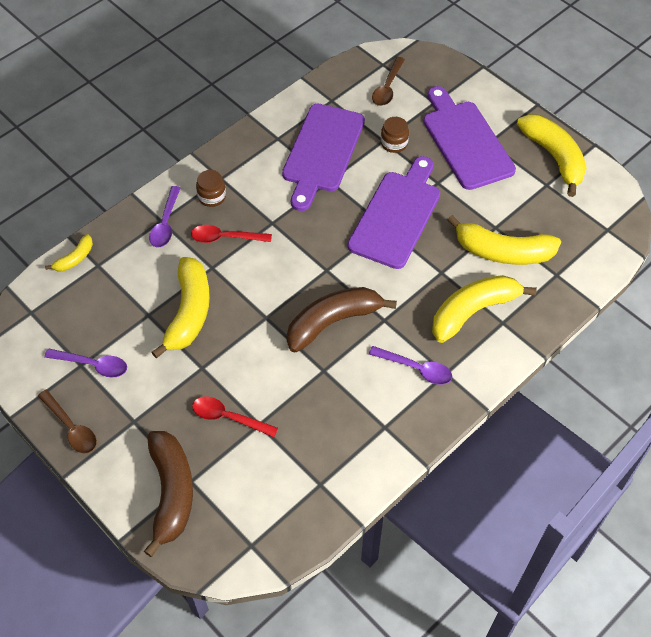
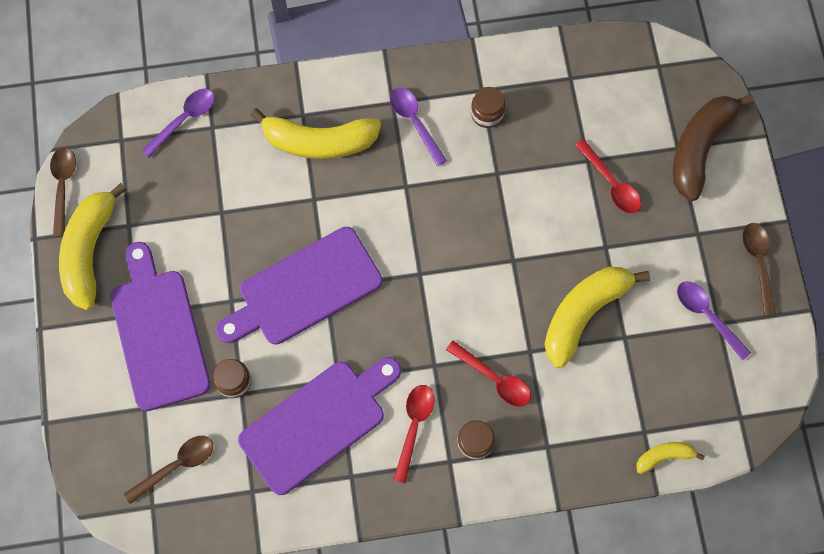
camera: 145 degrees left, 15 degrees up
(166, 223) = (544, 439): purple spoon -> purple spoon (184, 120)
(258, 183) = (414, 427): none -> red spoon
(333, 322) = (454, 214): brown banana -> none
(366, 410) = (487, 114): none -> brown jar
(465, 141) = (158, 332): purple cutting board -> purple cutting board turned 150 degrees clockwise
(502, 252) = (239, 182): yellow banana -> none
(611, 181) = (63, 187): none -> brown spoon

